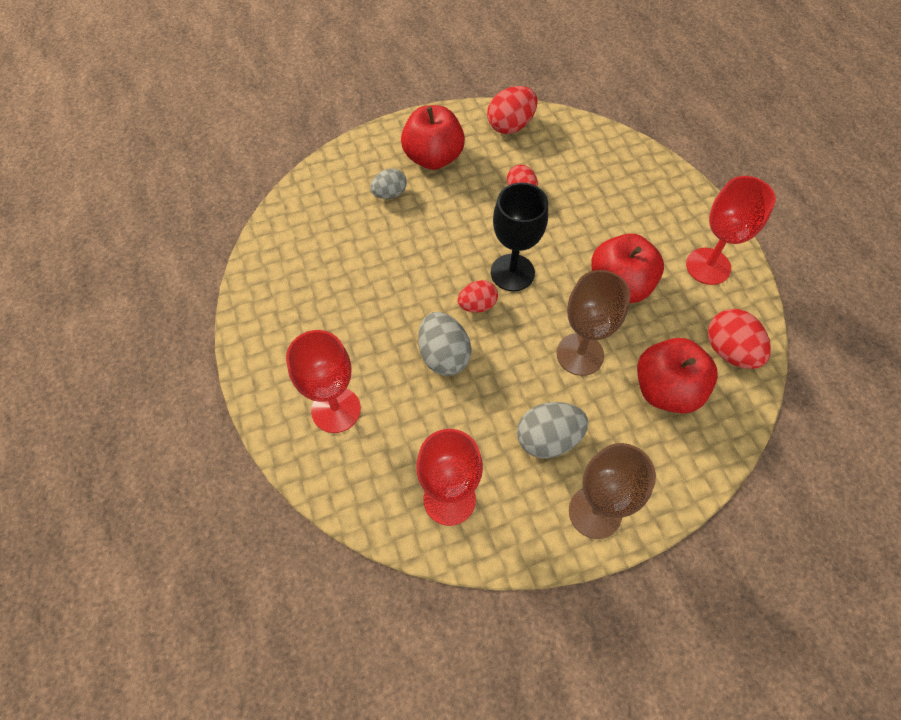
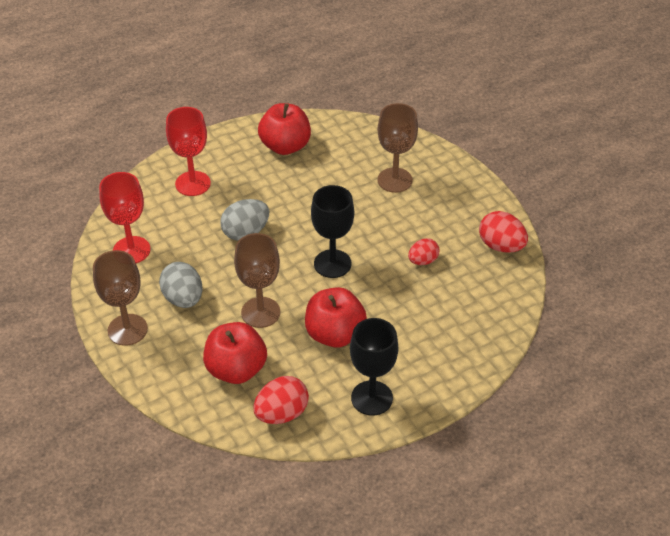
camera: 80 degrees right, 15 degrees down
(389, 194) = (395, 180): grey egg -> brown goblet
(433, 157) = (443, 200): red apple -> red apple (285, 146)
(477, 305) = (295, 246): red egg -> none
(708, 266) = (372, 398): red goblet -> black goblet

